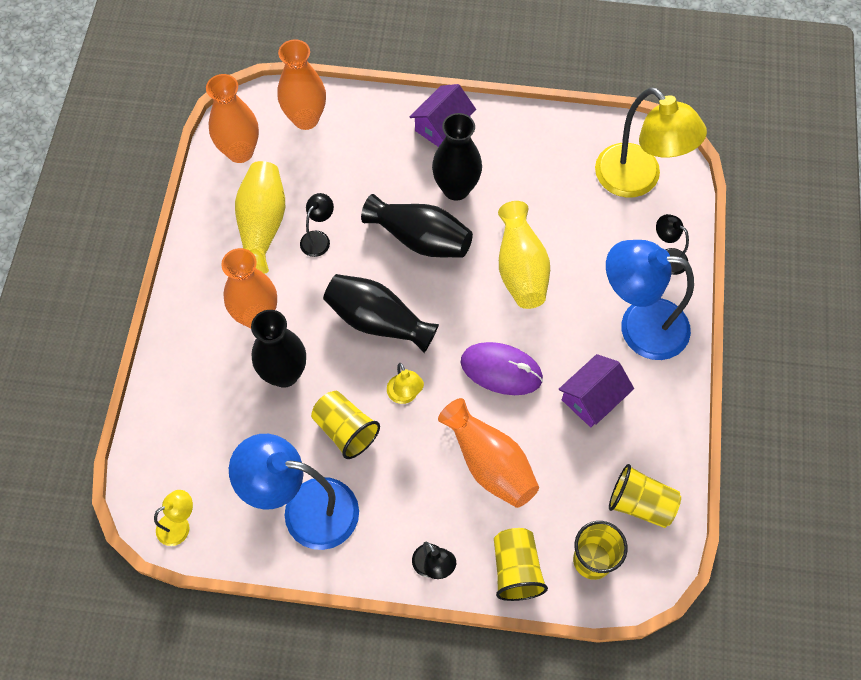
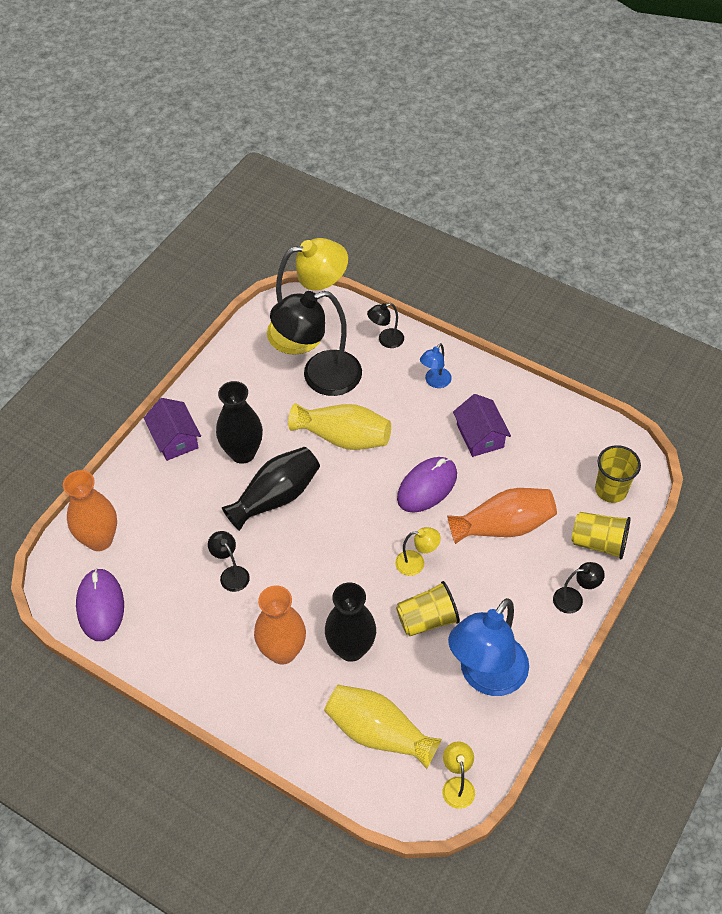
camera: 65 degrees left, 10 degrees down
(240, 152) = (100, 606): orange vase -> purple mouse
(262, 225) = (191, 614): yellow vase -> yellow vase (378, 733)
(378, 321) = (337, 557): black vase -> none
(584, 216) = (320, 377): none -> black lamp
(639, 326) = (435, 382): blue lamp -> blue lamp, size x0.45
(640, 504) = (579, 441): yellow cup -> none

